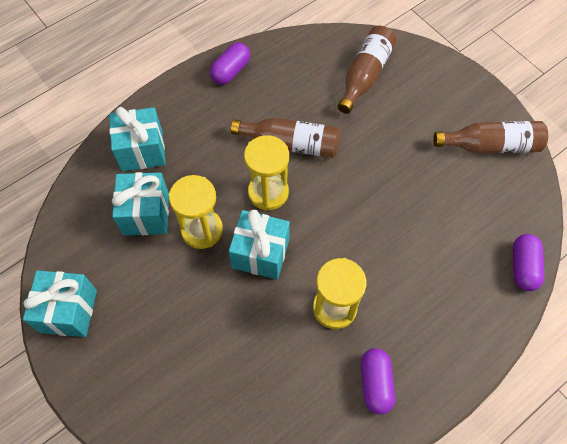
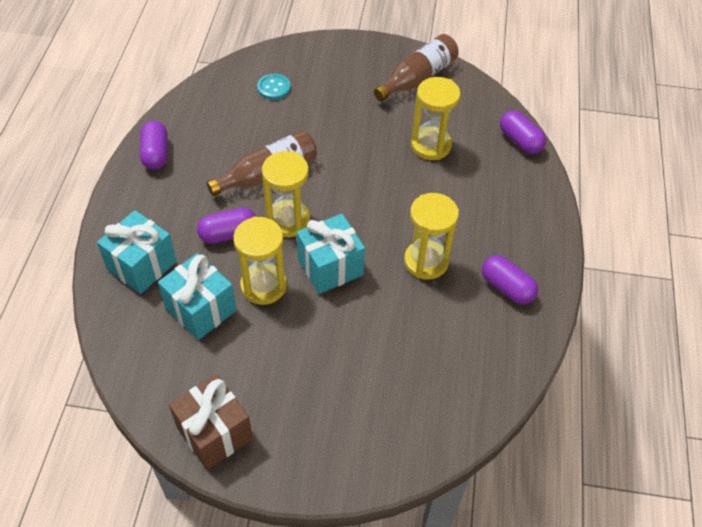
camera: 45 degrees left, 10 degrees down
(69, 311) = (214, 433): turquoise gift -> brown gift
(218, 171) = (228, 234): none -> purple capsule
(365, 75) = (274, 88): brown bottle -> turquoise button
(440, 213) = (430, 145): none -> yellow hourglass

